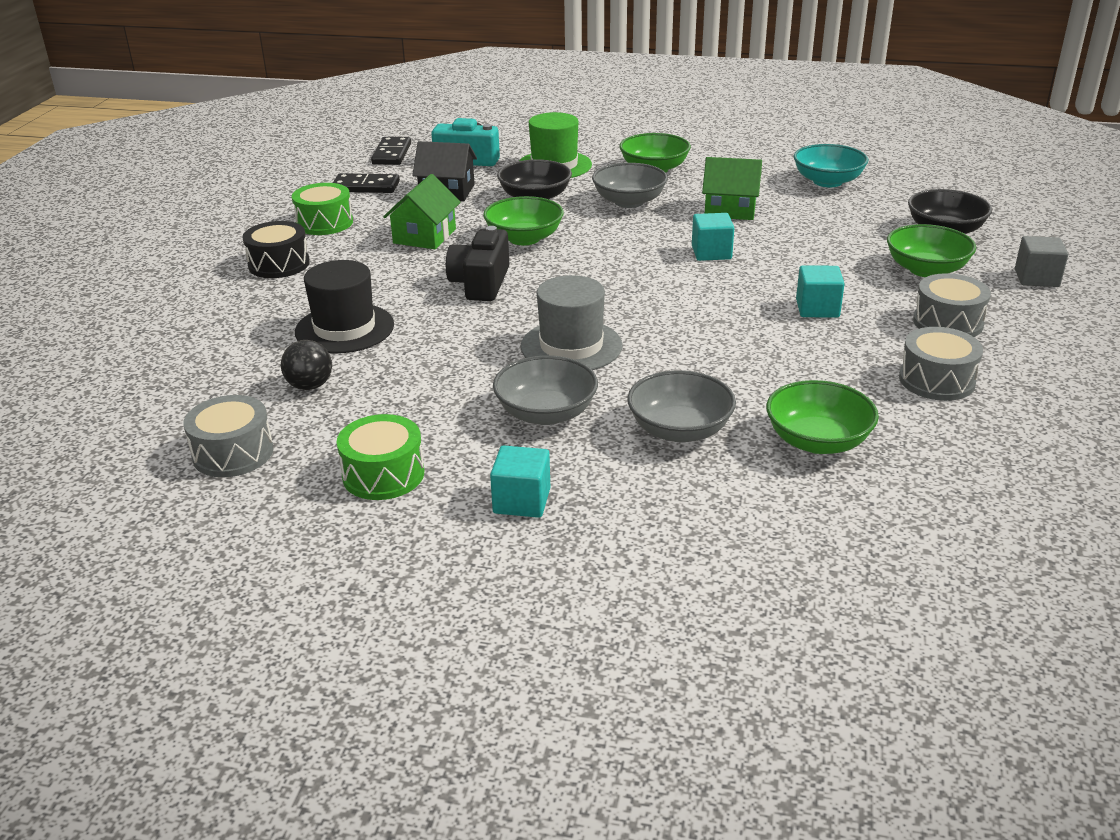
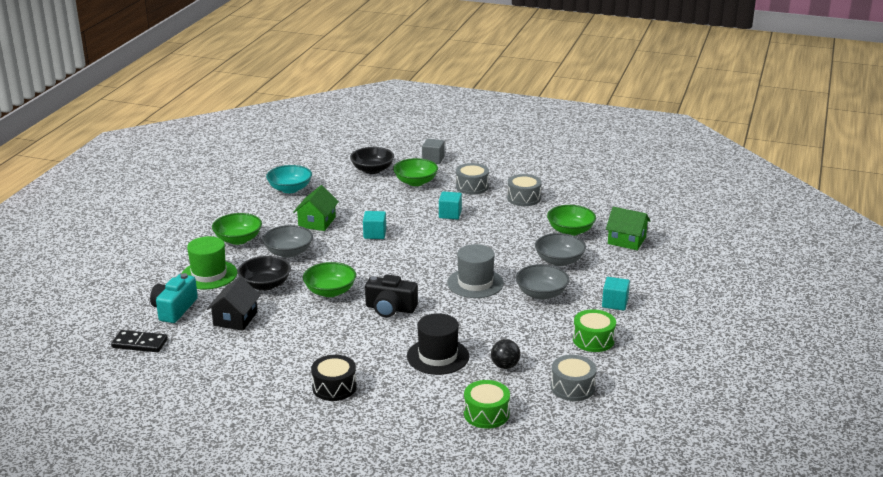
camera: 85 degrees left, 5 degrees down
(324, 223) = (268, 371): green drum -> green drum (486, 414)
(366, 187) = (205, 354): black domino -> none
(424, 236) = (311, 328): green house -> green house (626, 240)

